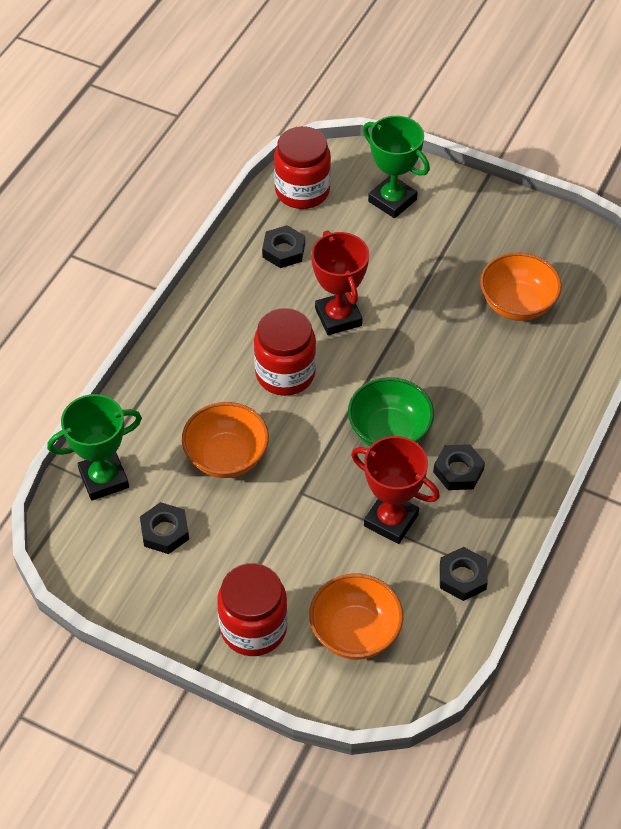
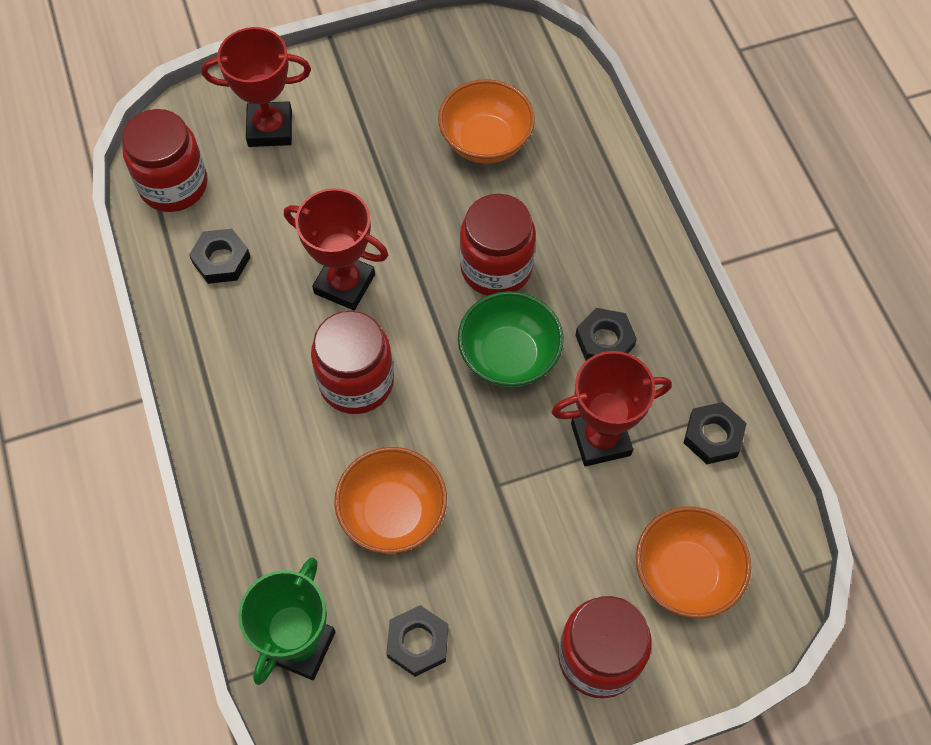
camera: 45 degrees left, 10 degrees up
(392, 200) = (270, 128): green trophy -> red trophy
(439, 378) = (496, 268): none -> red jar

